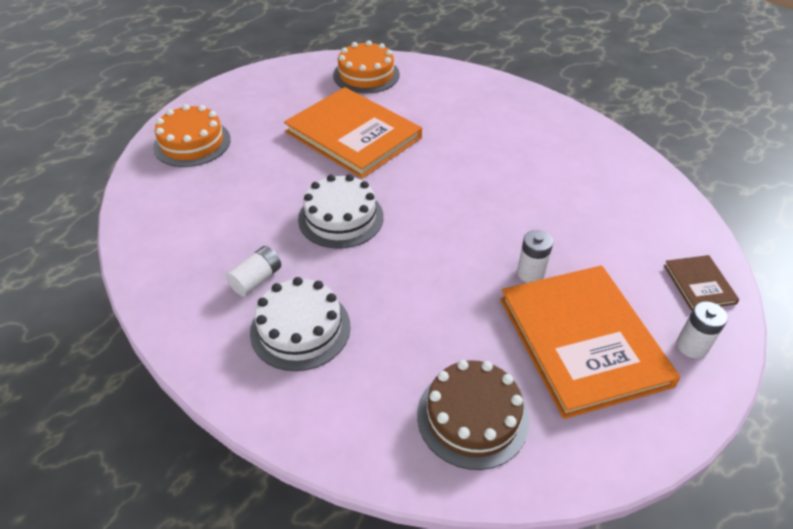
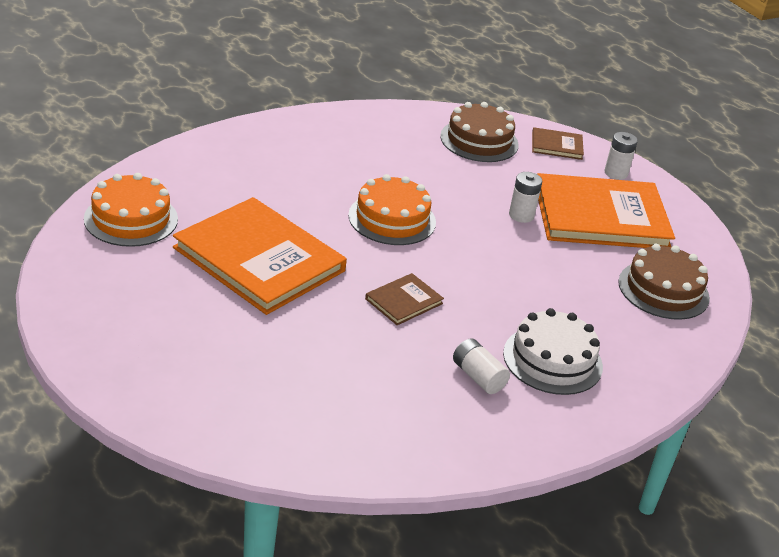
camera: 80 degrees left, 10 degrees down
(192, 143) = (197, 392): orange cake -> orange cake (392, 219)
(341, 218) = (404, 301): white cake -> brown book
(353, 135) = (259, 259): orange book -> orange book turned 75 degrees clockwise
(645, 222) = (479, 140): none -> brown cake

